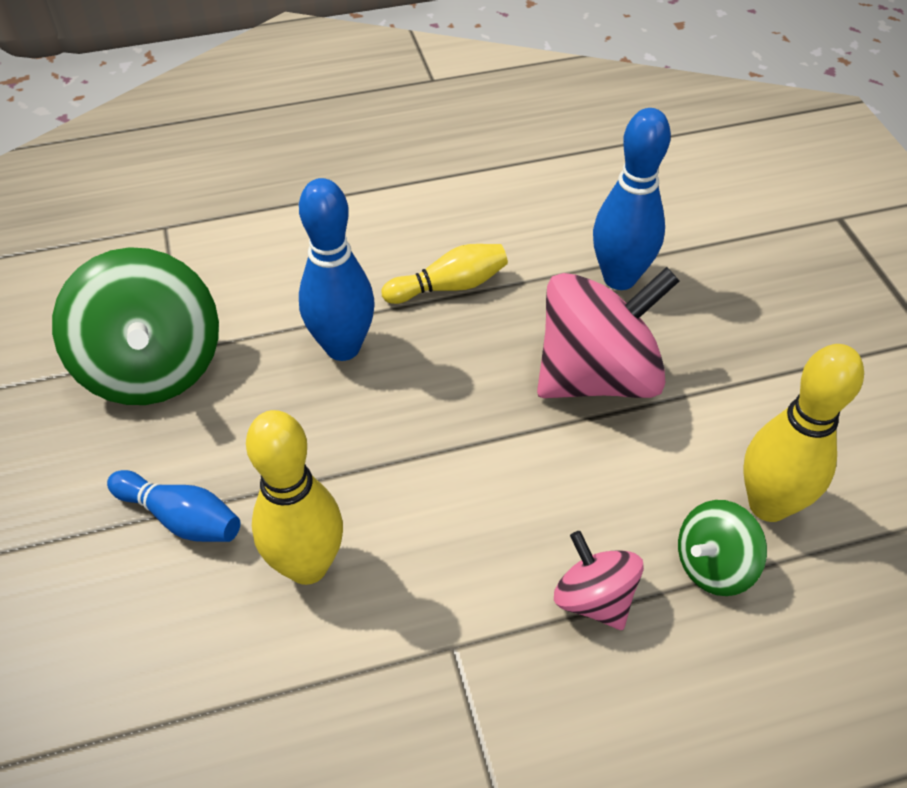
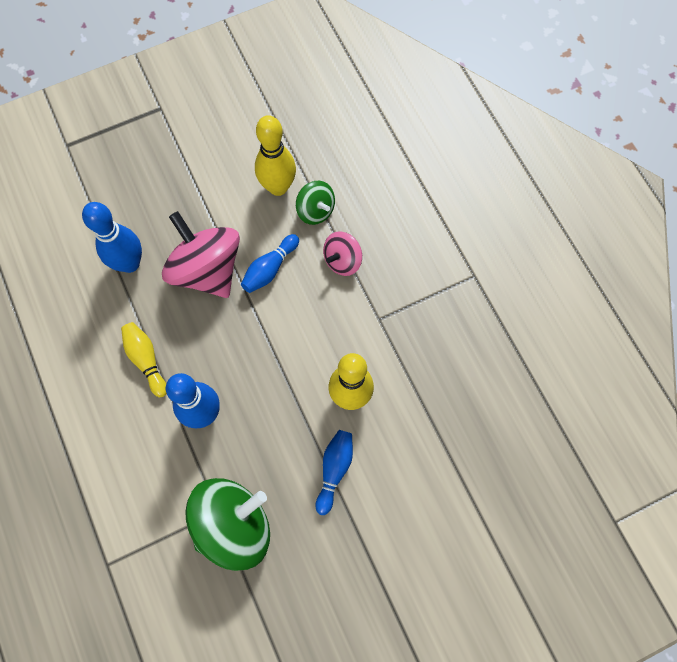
camera: 100 degrees left, 20 degrees up
(589, 469) = (270, 269): none -> blue bowling pin

